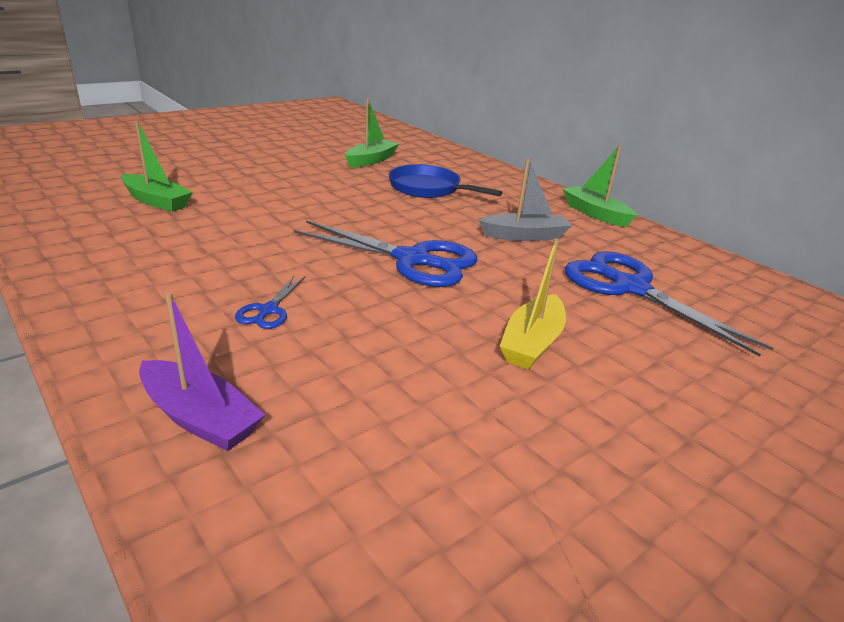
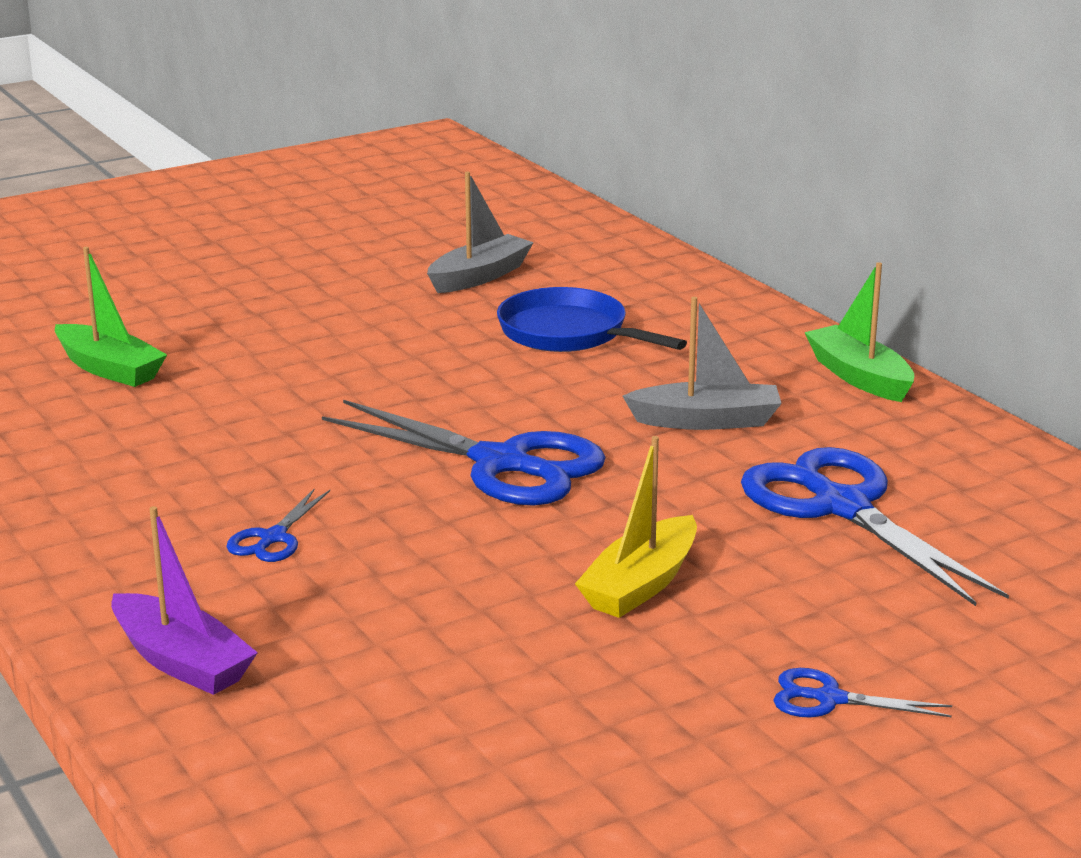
camera: 10 degrees right, 5 degrees down
(371, 160) = (479, 276): green boat -> grey boat
(709, 436) = (829, 699): none -> blue scissors

